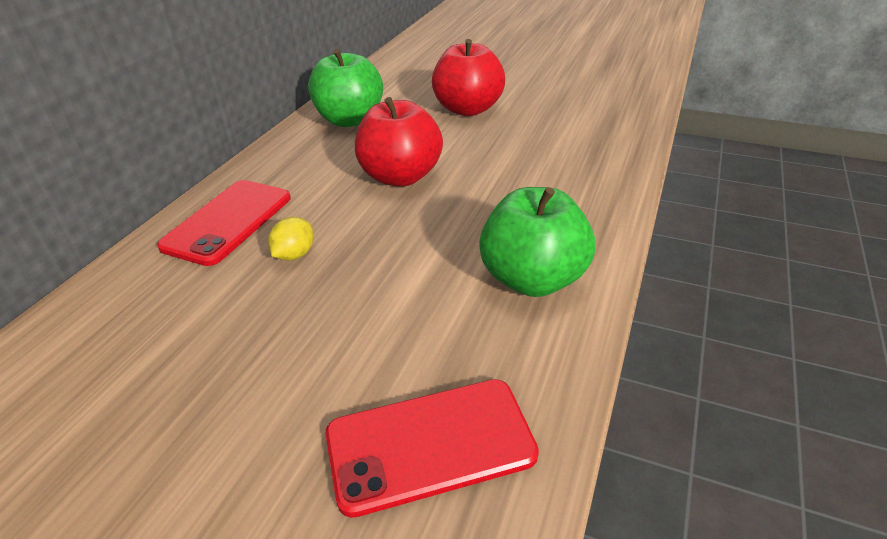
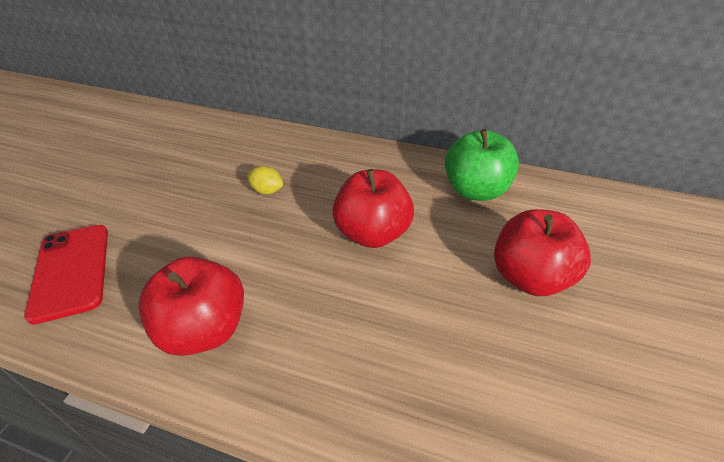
camera: 85 degrees right, 5 degrees up
(228, 222) = (310, 156): red phone -> none
(532, 279) = (204, 329): green apple -> red apple

